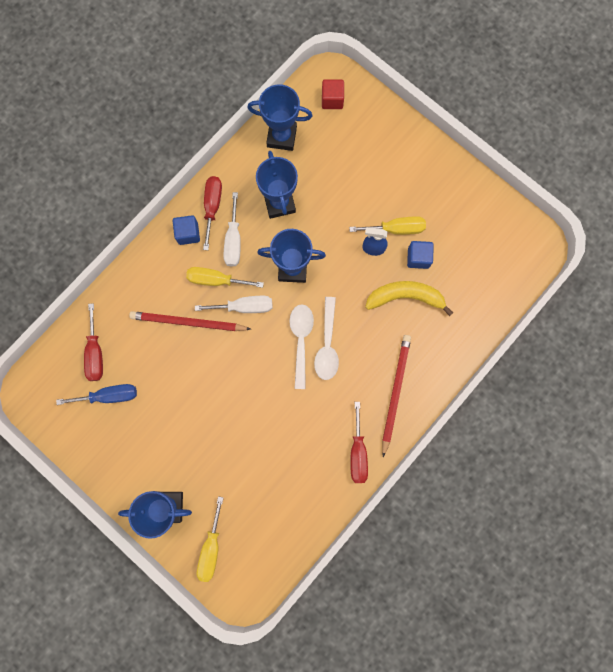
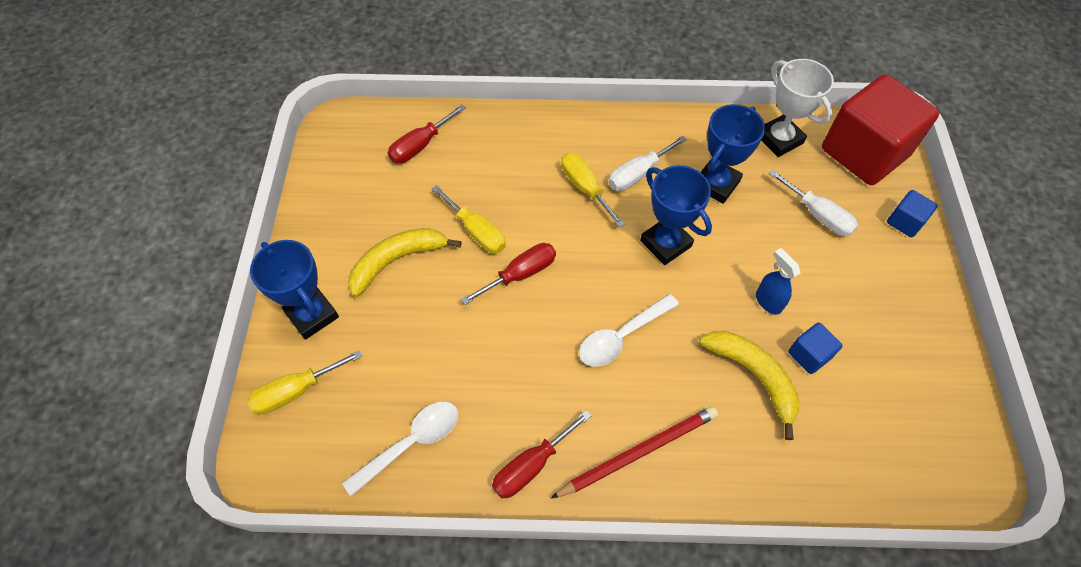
camera: 50 degrees right, 20 degrees down
(109, 395) = (387, 184): blue screwdriver -> none
(172, 431) = (397, 261): none -> yellow banana
(188, 233) = (605, 134): blue cube -> blue cube (905, 222)
(188, 322) = (520, 196): red pencil -> none
(212, 207) = (651, 135): red screwdriver -> red screwdriver (520, 274)
(244, 307) = (583, 230): white screwdriver -> white screwdriver (818, 215)
(281, 137) = (779, 139): blue trophy -> white trophy
(301, 340) = (600, 307): white spoon -> white spoon (411, 443)
(332, 100) = (864, 152): red cube -> red cube, size x2.39
(396, 229) = (813, 308): yellow screwdriver -> yellow screwdriver (476, 231)

